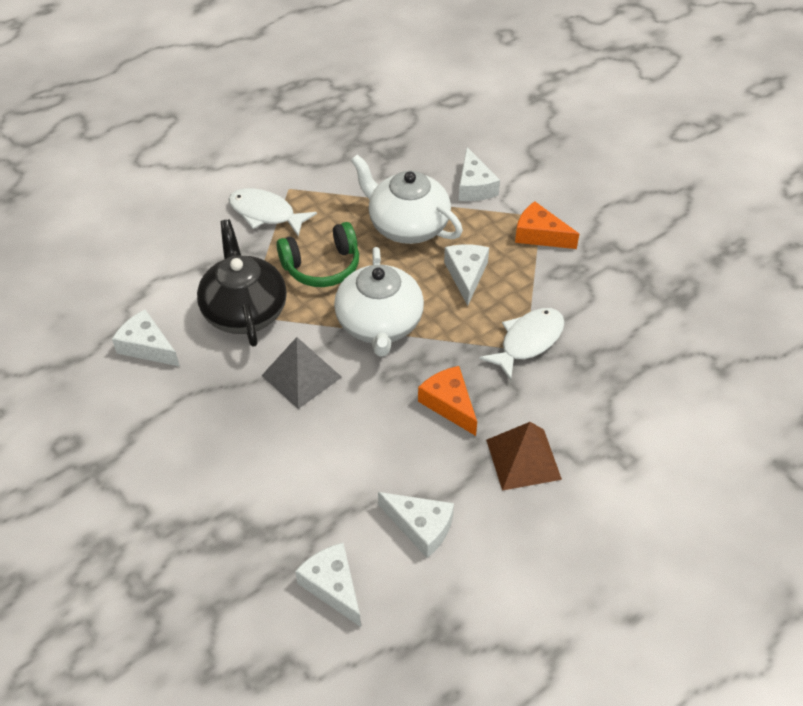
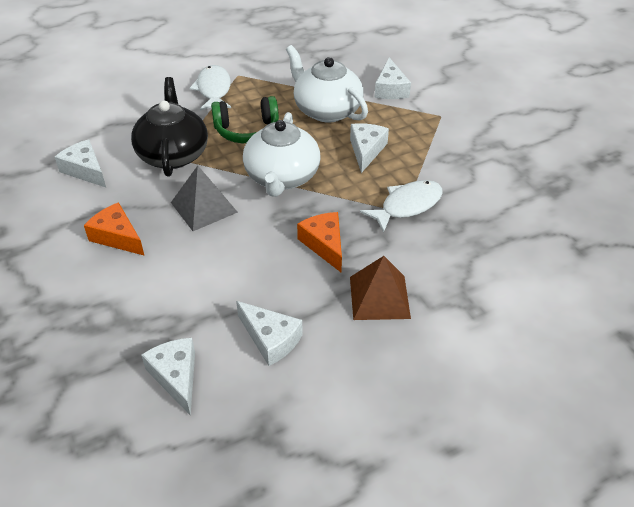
camera: 10 degrees right, 5 degrees down
(266, 214) = (213, 90): white fish -> white fish turned 45 degrees clockwise
(539, 235) = (437, 129): orange cheese -> orange cheese (117, 237)

